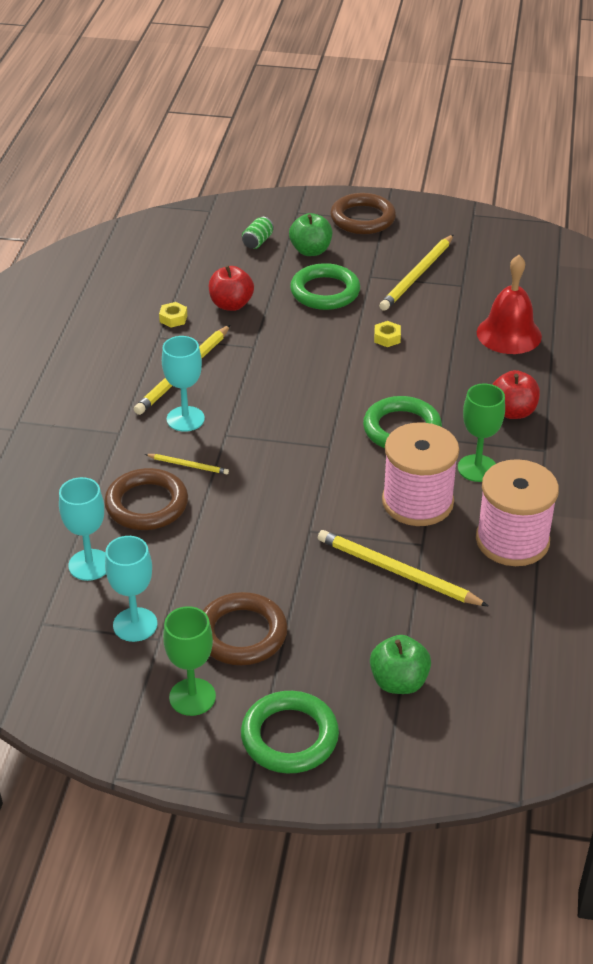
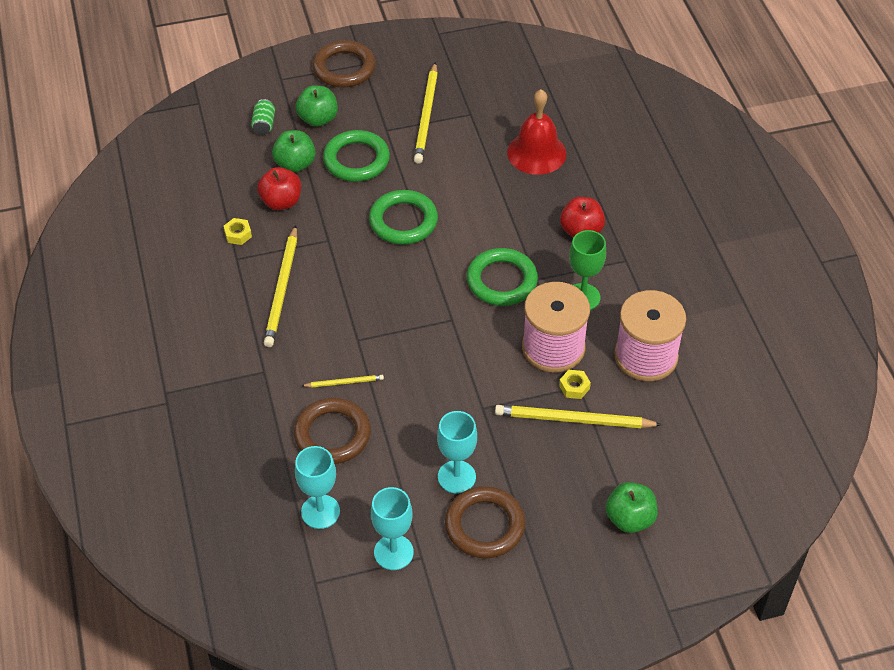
camera: 25 degrees left, 10 degrees up
(185, 419) = (313, 336): turquoise goblet -> turquoise goblet (456, 477)
(192, 697) = (479, 598): green goblet -> none
(265, 279) = (295, 164): none -> green apple
(289, 737) = (575, 601): green ring -> green ring (403, 221)
(387, 338) = (437, 191): yellow nut -> yellow nut (574, 387)

